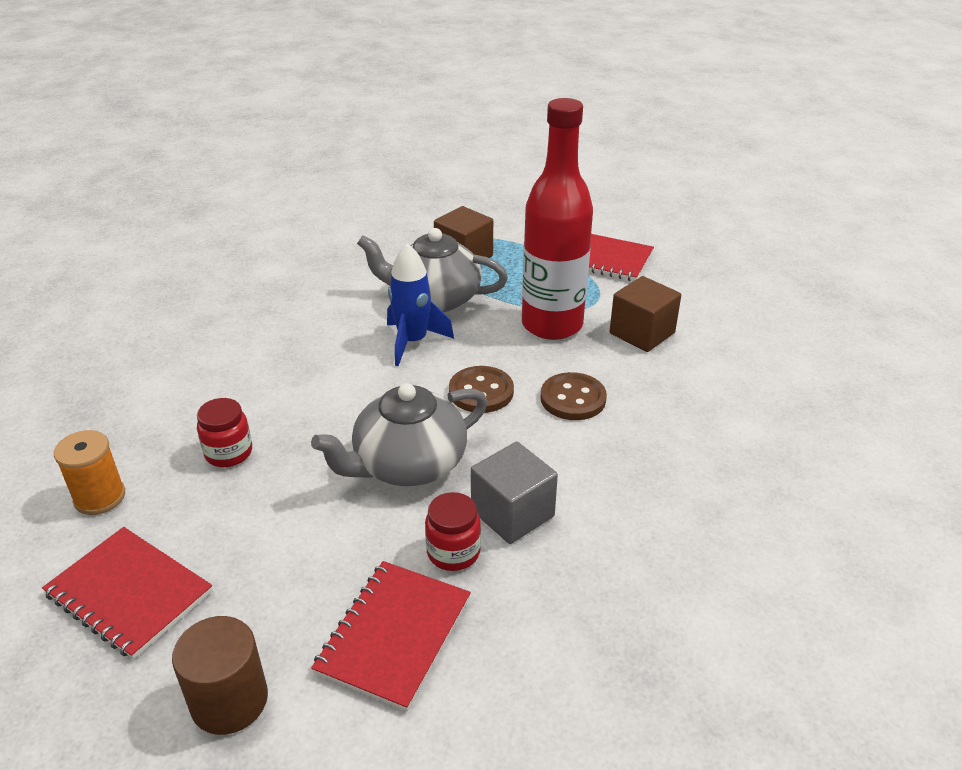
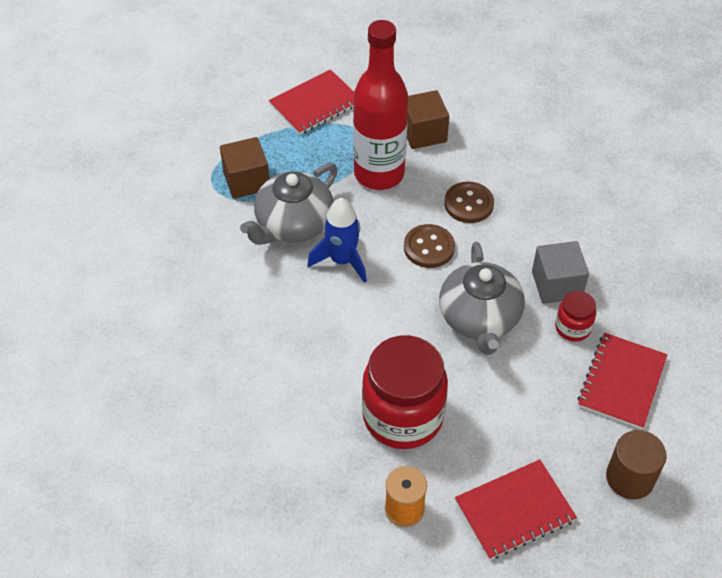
camera: 60 degrees left, 15 degrees up
(228, 453) = (403, 416): red jar -> red jar, size x2.11
(394, 635) = (621, 382): red notebook -> red notebook turned 60 degrees clockwise

